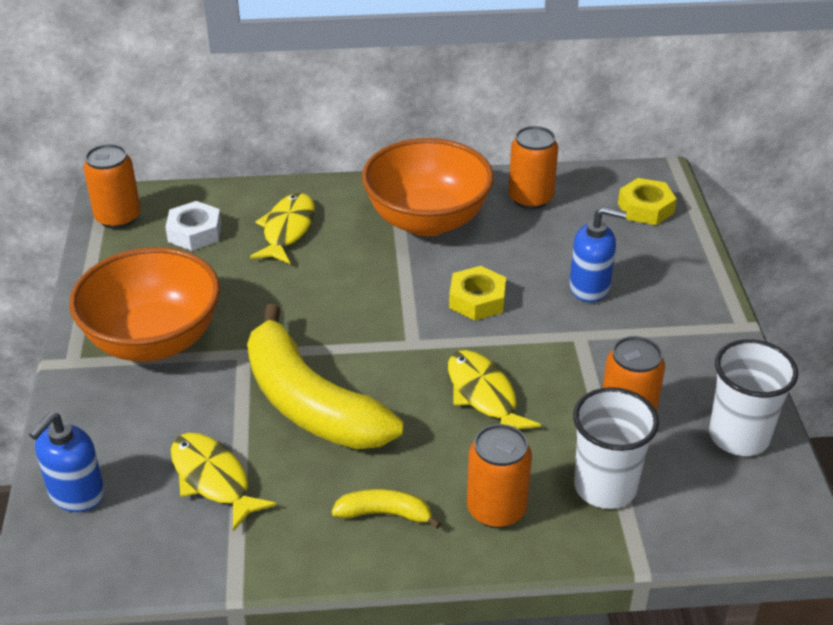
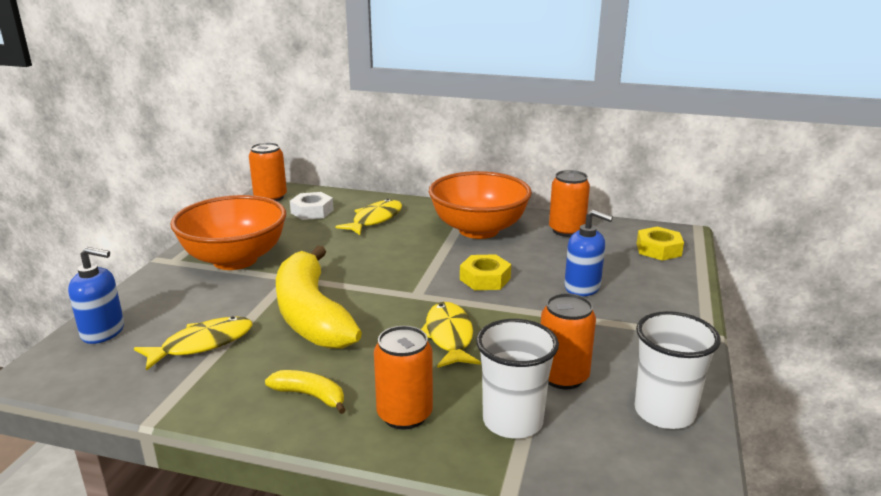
camera: 20 degrees right, 15 degrees down
(76, 494) = (103, 332): blue soap dispenser -> blue soap dispenser turned 135 degrees counterclockwise
(213, 479) = (202, 344): yellow fish -> yellow fish turned 75 degrees clockwise

